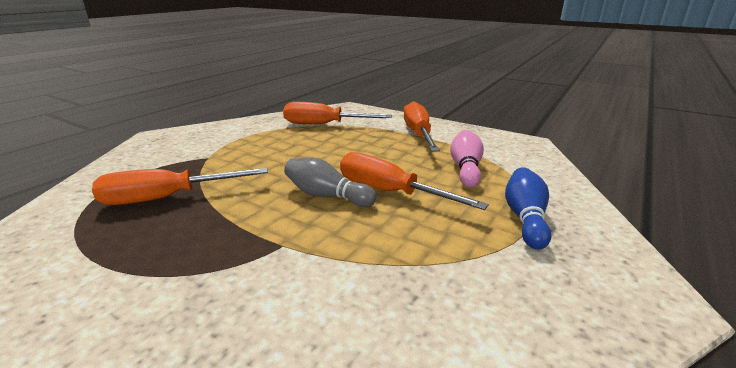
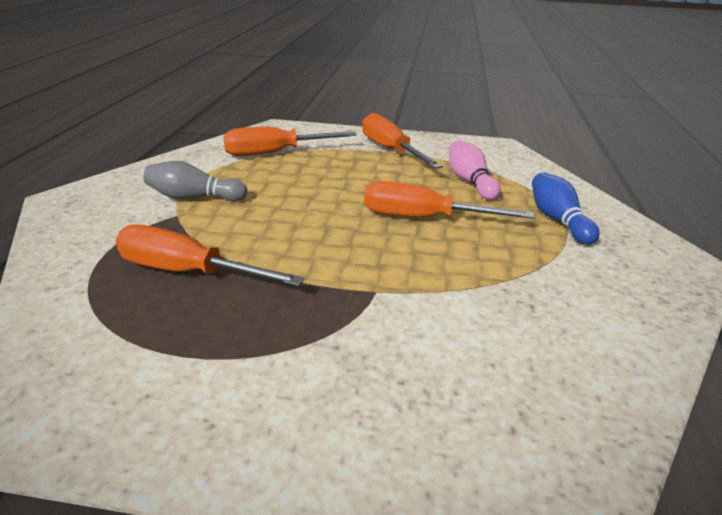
camera: 25 degrees left, 5 degrees up
(167, 198) = (188, 272): orange screwdriver -> orange screwdriver turned 60 degrees clockwise
(327, 195) = (366, 234): grey bowling pin -> grey bowling pin (194, 198)

